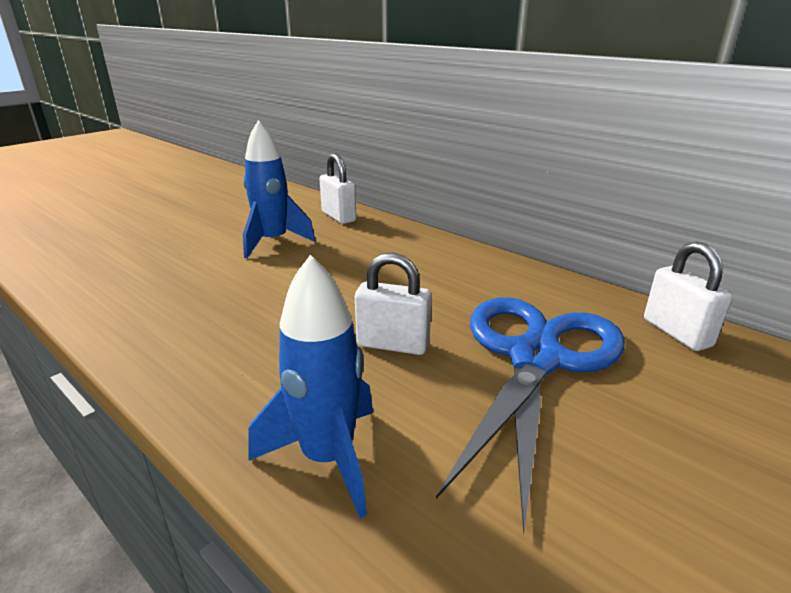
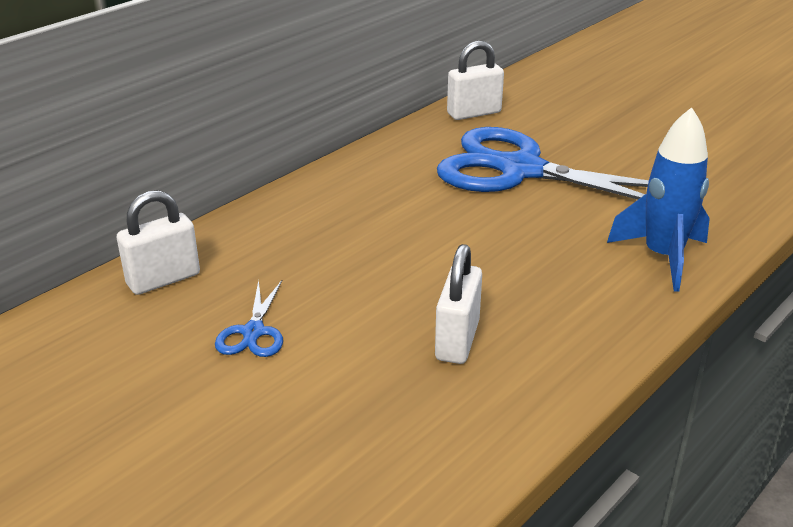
camera: 90 degrees left, 5 degrees up
(273, 242) = (253, 332): blue rocket -> blue scissors
(393, 344) = (512, 232): white padlock -> white padlock (457, 340)

